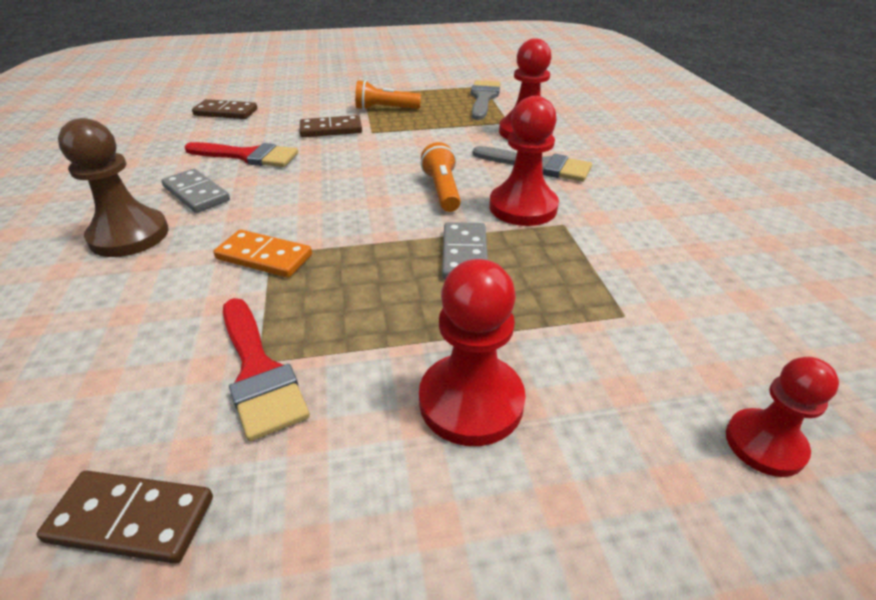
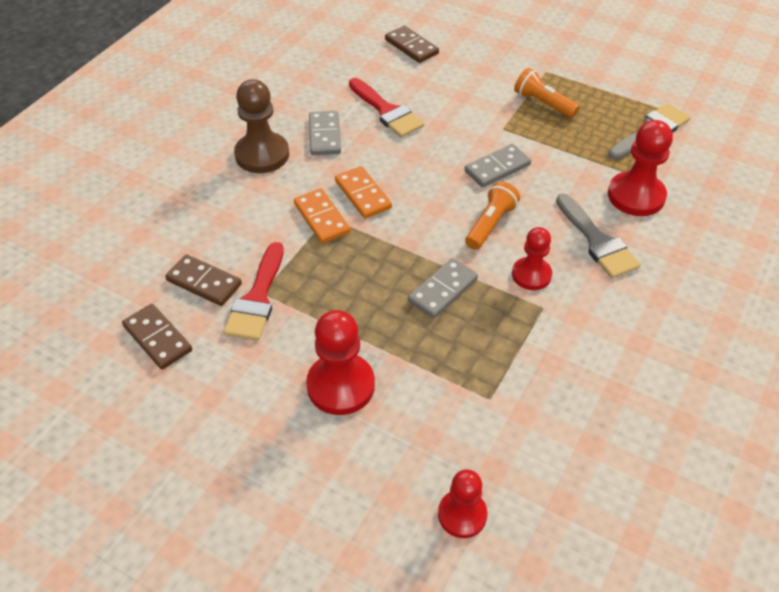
camera: 40 degrees right, 10 degrees up
(291, 220) = (363, 194): none -> orange domino
(331, 130) = (473, 109): brown domino -> brown domino (204, 282)
(399, 155) = (497, 168): none -> grey domino
(523, 207) = (531, 275): red pawn -> red pawn, size x0.64

